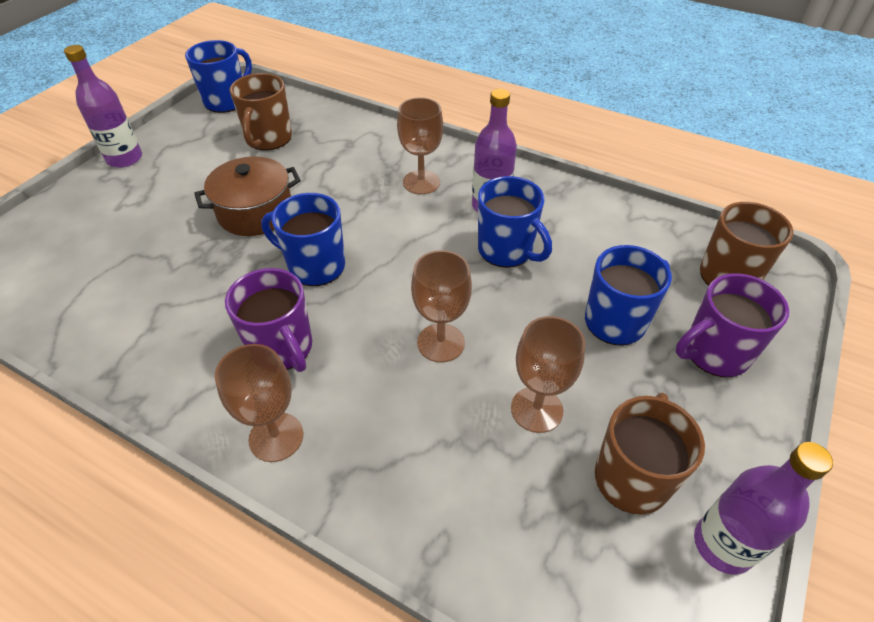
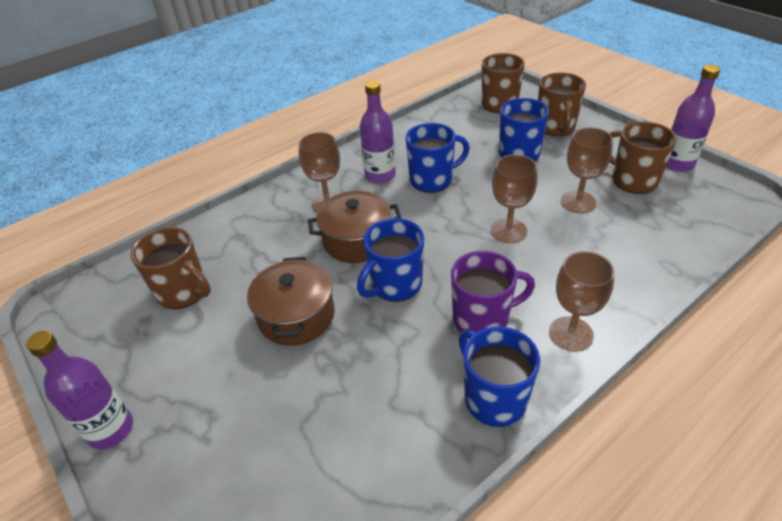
camera: 65 degrees left, 5 degrees down
(227, 101) = (77, 319): blue mug -> blue mug (493, 398)
(372, 220) = (357, 240): none -> brown pot
(714, 353) = (555, 127): purple mug -> brown mug

